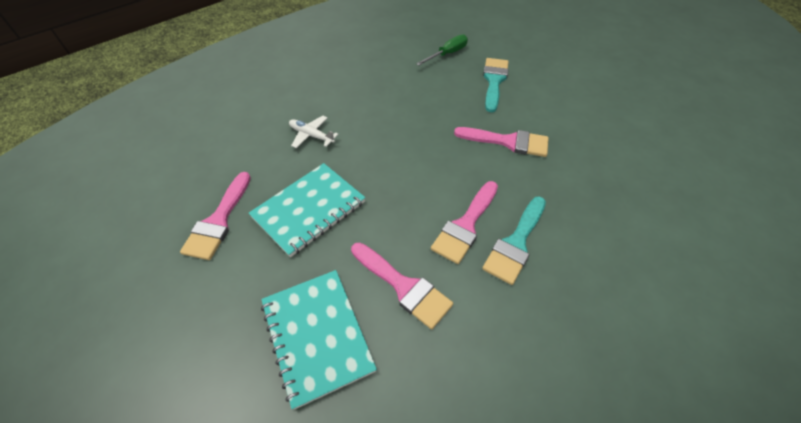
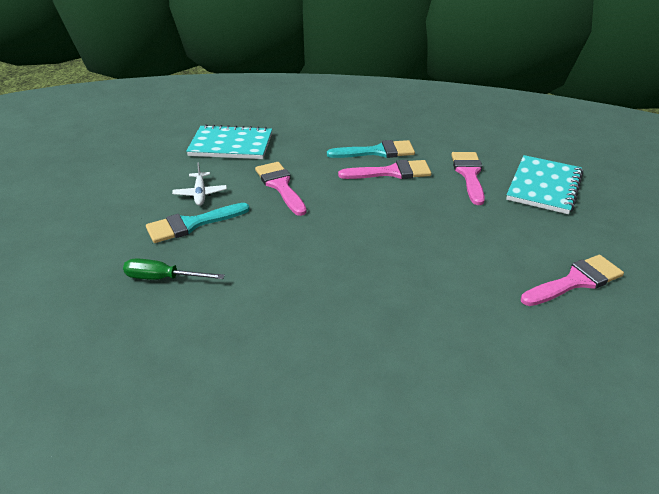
camera: 130 degrees left, 15 degrees down
(309, 210) = (489, 242): turquoise notebook -> turquoise notebook (231, 145)
(312, 135) = (422, 296): white plane -> white plane (200, 193)

